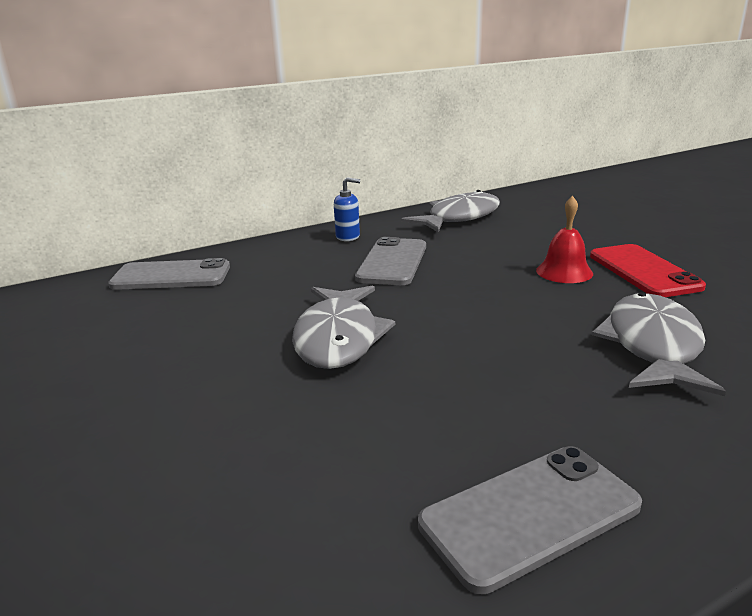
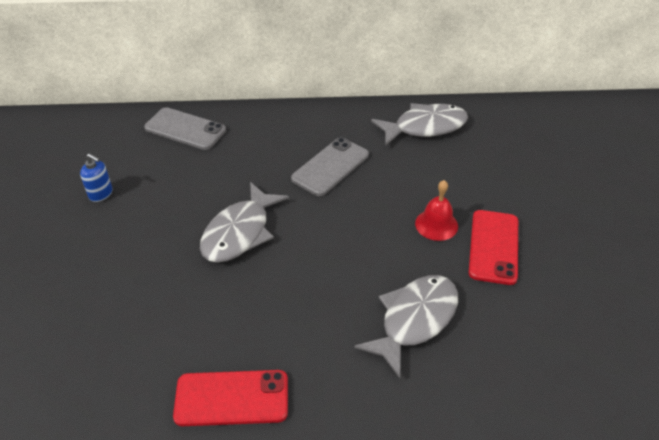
camera: 25 degrees right, 20 degrees up
(348, 237) = (324, 123): blue soap dispenser -> blue soap dispenser (101, 194)
(529, 514) = (232, 398): grey phone -> red phone

